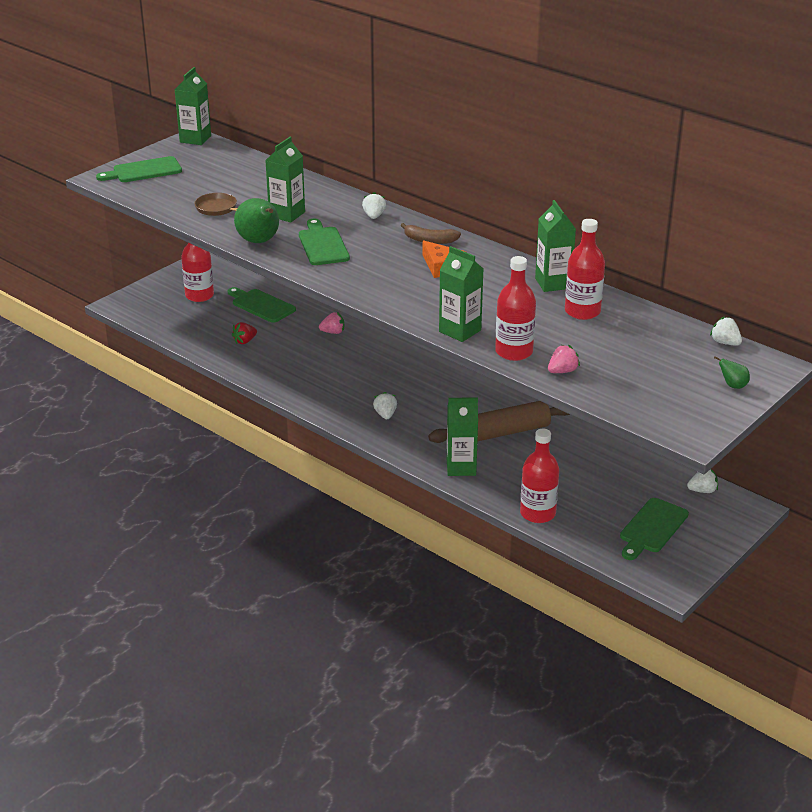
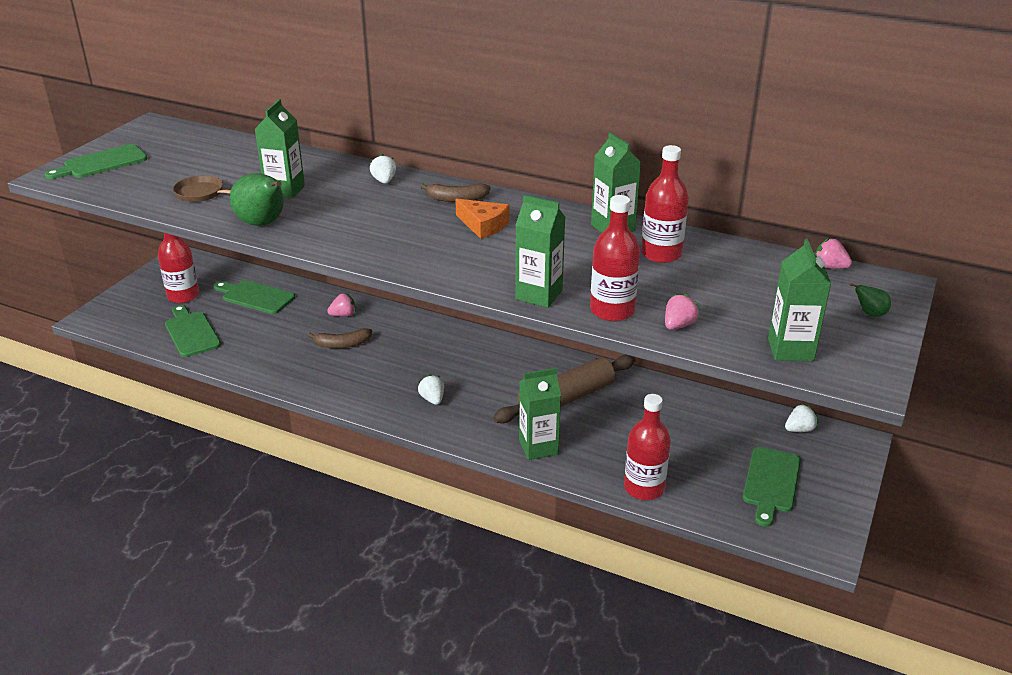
camera: 15 degrees left, 0 degrees up
(195, 139) = (153, 124): green carton -> green carton (790, 349)
(245, 341) = (248, 339): red strawberry -> none
(322, 245) = (338, 218): green cutting board -> green cutting board (191, 332)
(324, 357) = (342, 344): none -> brown banana
(725, 343) = (829, 267): white strawberry -> pink strawberry

